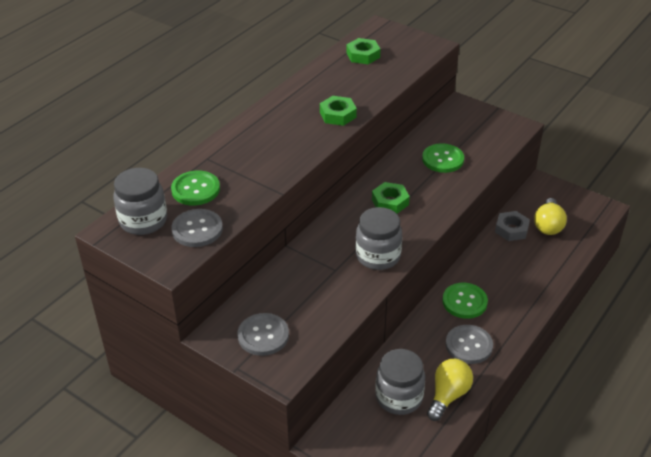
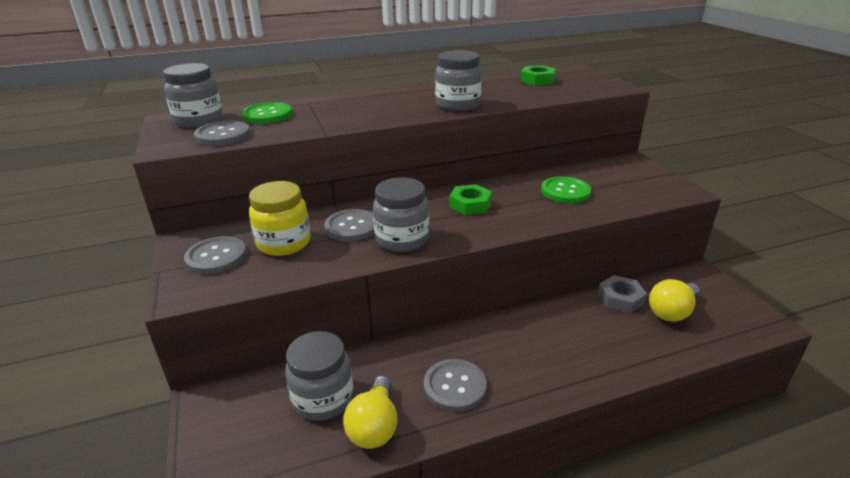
camera: 35 degrees right, 10 degrees down
(297, 300) = (284, 243): none -> yellow jar
(329, 262) = (352, 227): none -> grey button
(338, 115) = (458, 105): green nut -> grey jar
(448, 395) = (374, 426): yellow light bulb -> yellow light bulb turned 120 degrees clockwise
(464, 302) = (496, 342): green button -> none

